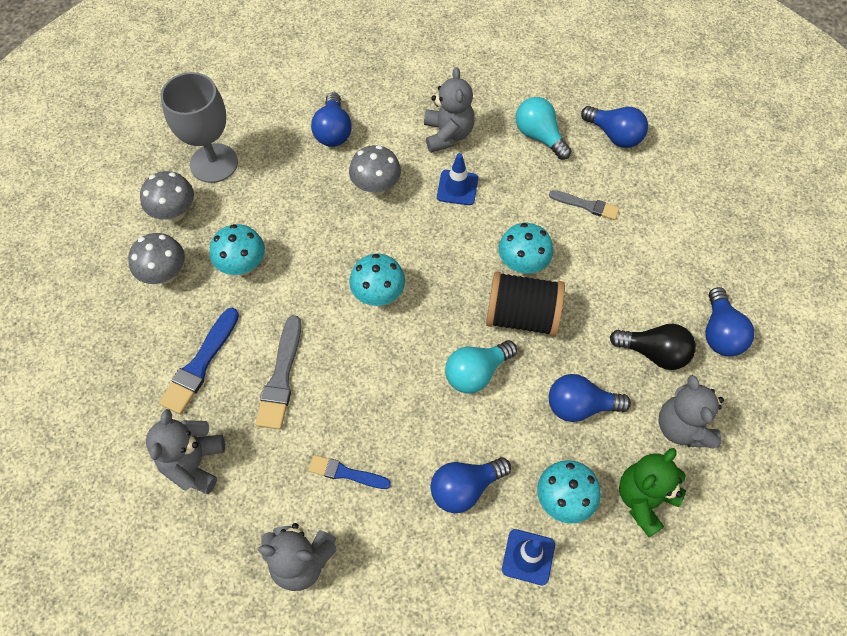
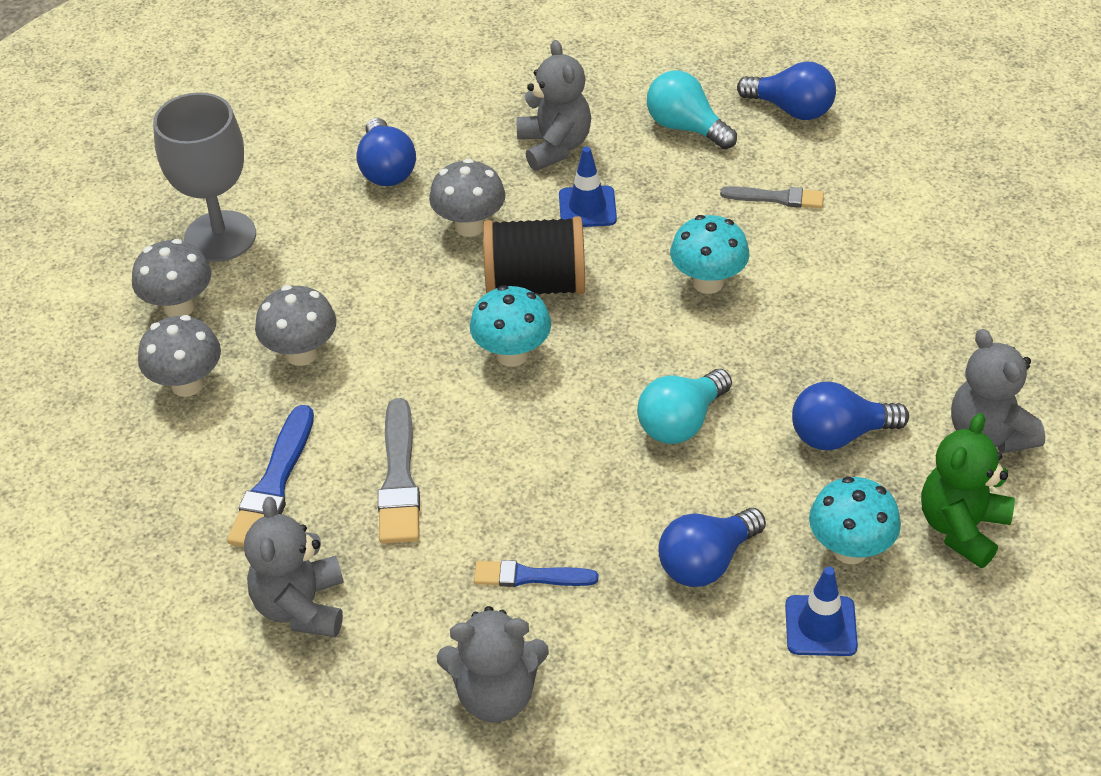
camera: 10 degrees left, 15 degrees down
(243, 266) = (301, 354): turquoise mushroom -> grey mushroom
(522, 316) = (725, 344): black spool -> black spool (535, 284)
(654, 353) = (923, 354): black light bulb -> none
(720, 333) = (1007, 315): blue light bulb -> none

